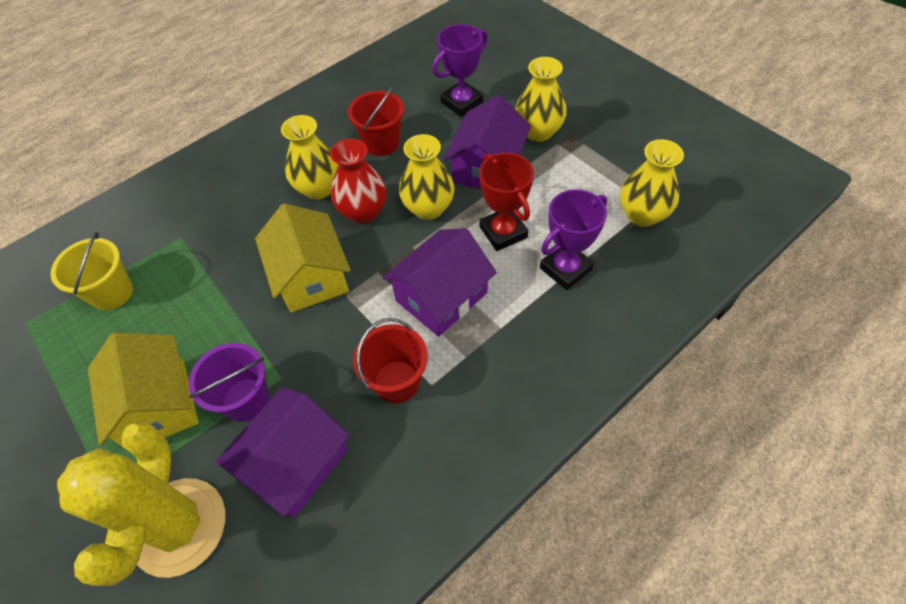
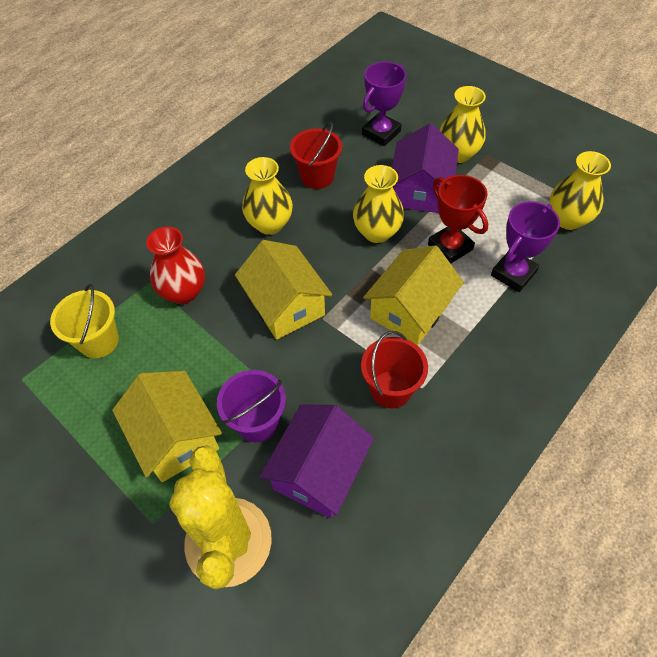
camera: 10 degrees left, 0 degrees up
(363, 212) = (318, 242): red vase -> red vase (183, 292)
(441, 296) = (410, 310): purple house -> yellow house

